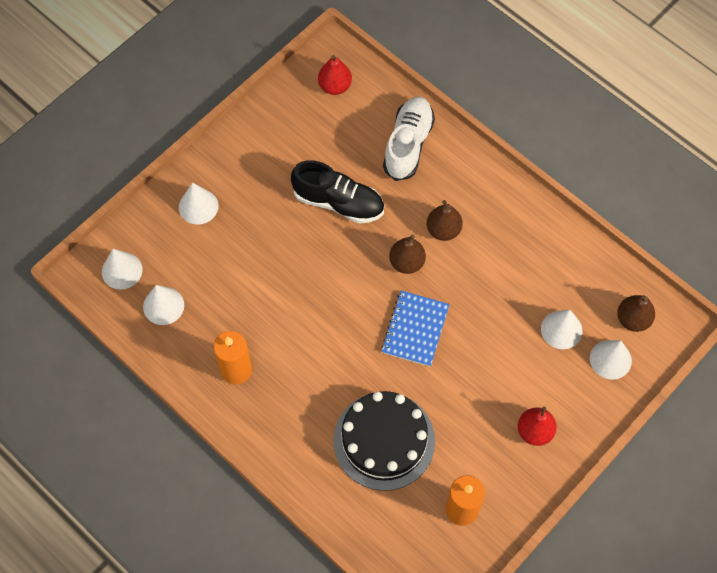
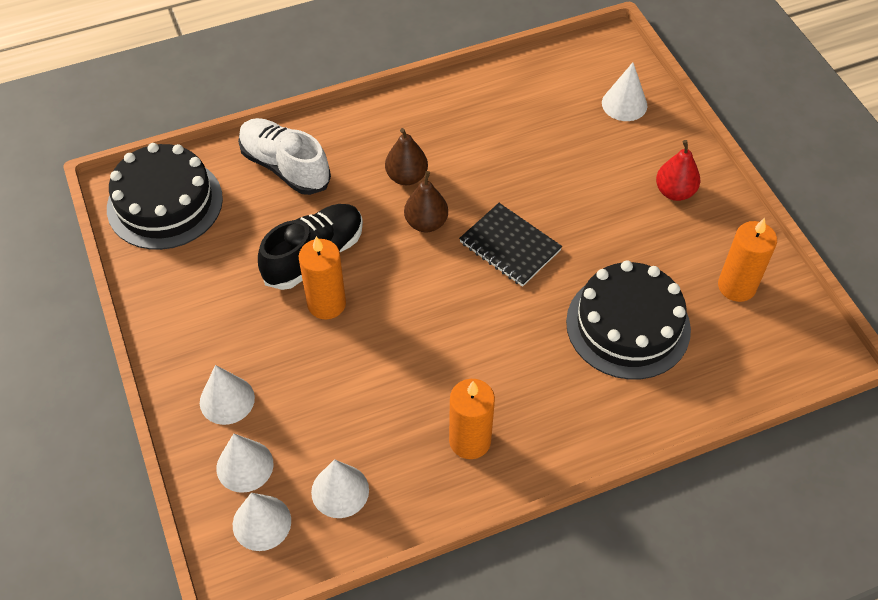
camera: 65 degrees left, 10 degrees down
(302, 229) = (326, 304): none -> orange candle
(335, 86) = (165, 203): red pear -> black cake
(415, 329) = (510, 246): blue notebook -> black notebook
(561, 329) = (573, 127): white cone -> white cone (245, 466)
(632, 319) = (590, 71): brown pear -> none

